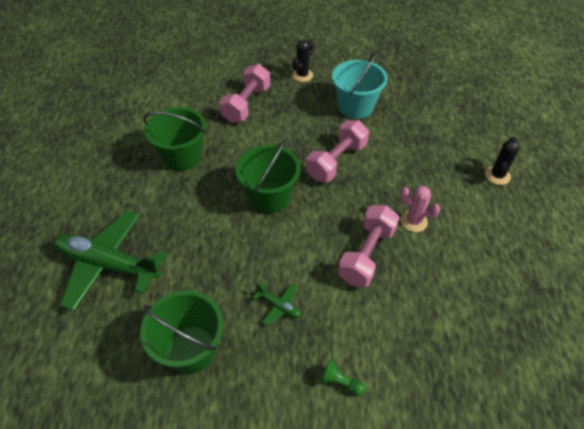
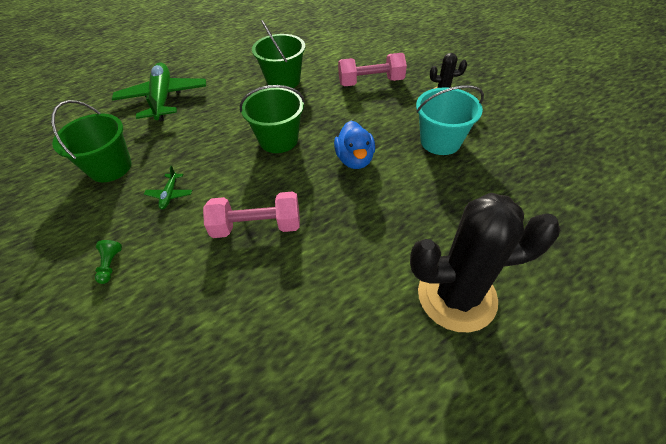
camera: 60 degrees right, 0 degrees up
(336, 161) = (355, 159): pink dumbbell -> blue duck
(413, 221) = (323, 245): pink cactus -> none
(497, 175) = (456, 296): black cactus -> black cactus, size x2.22

